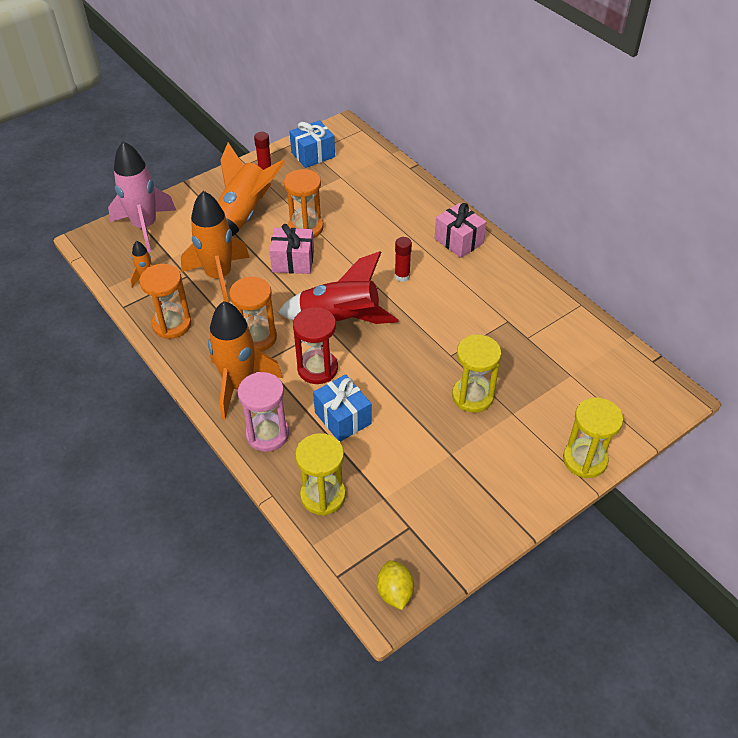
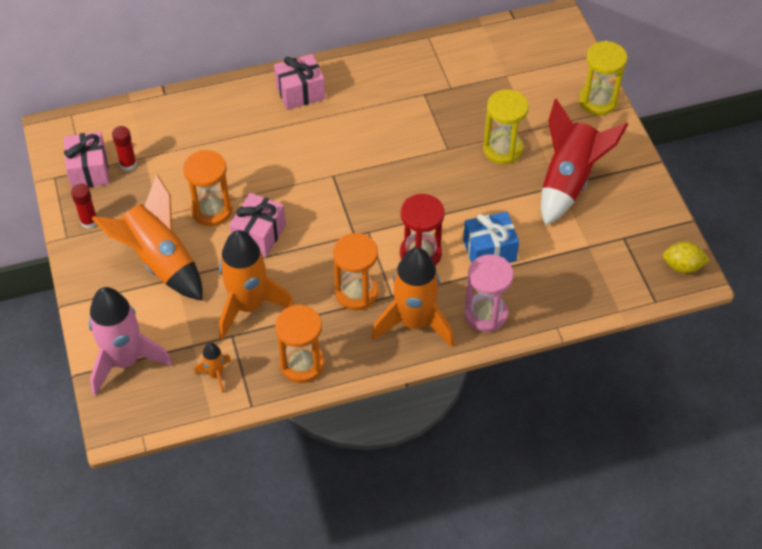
camera: 70 degrees left, 5 degrees up
(313, 155) = (89, 170): blue gift -> pink gift
(323, 496) = (571, 289): yellow hourglass -> none
(340, 320) = (363, 218): red rocket -> red rocket (568, 181)
(402, 276) = (327, 151): red glue stick -> red glue stick (128, 164)

